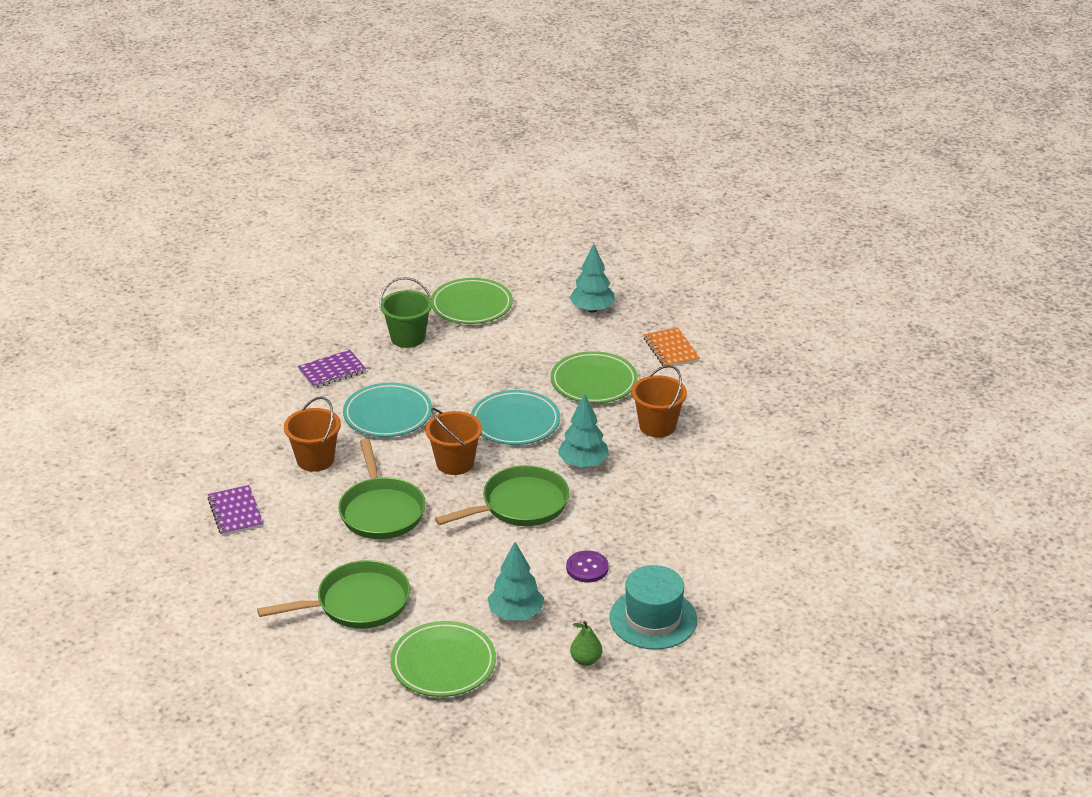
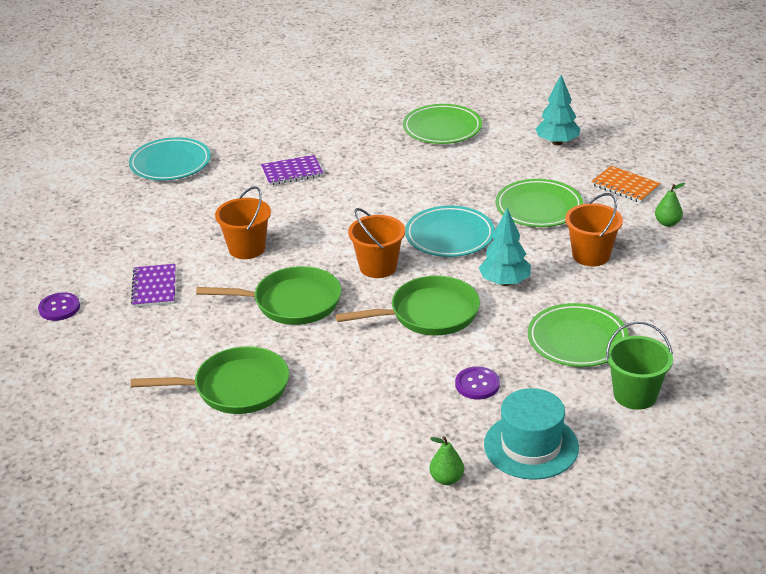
camera: 15 degrees right, 0 degrees up
(144, 546) = (59, 308): none -> purple button
(381, 510) = (291, 302): green pan -> green pan turned 90 degrees counterclockwise
(388, 414) = (329, 216): turquoise plate -> turquoise plate (170, 163)
(408, 338) = (372, 150): green bucket -> green bucket (635, 395)
(443, 664) = (298, 461): green plate -> green plate (577, 340)
(516, 614) = (389, 421): turquoise tree -> none
(671, 350) = (625, 186): orange notebook -> orange notebook turned 45 degrees counterclockwise
(721, 384) = (667, 223): none -> green pear

